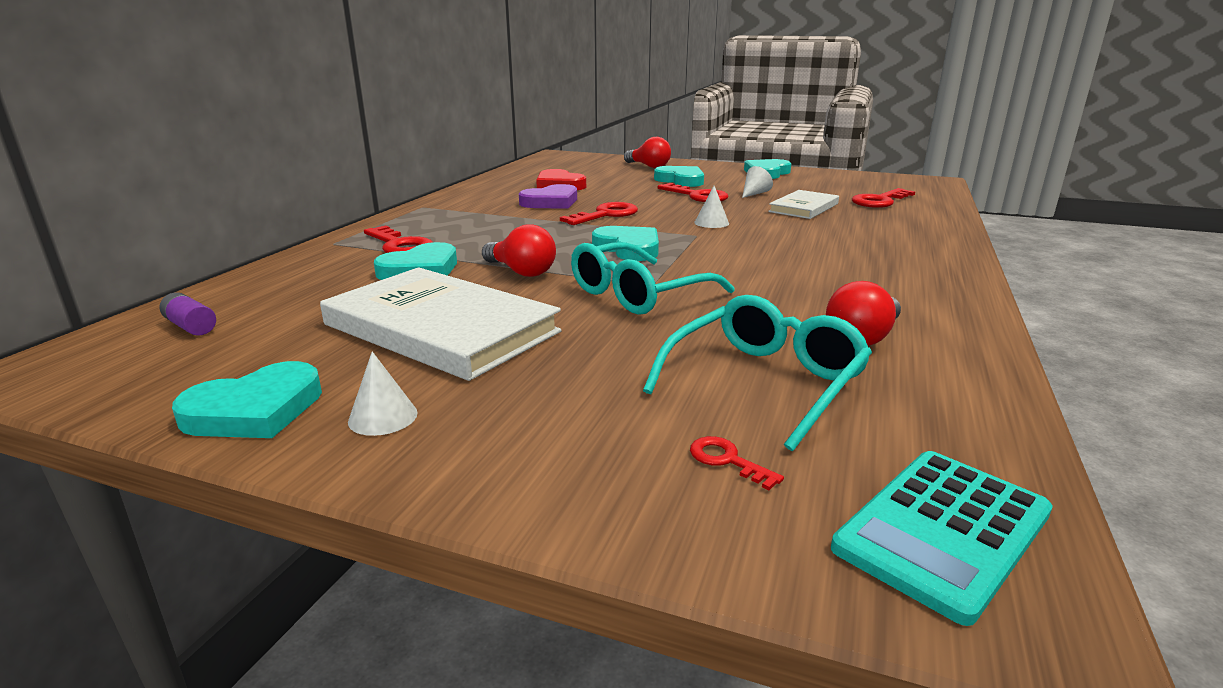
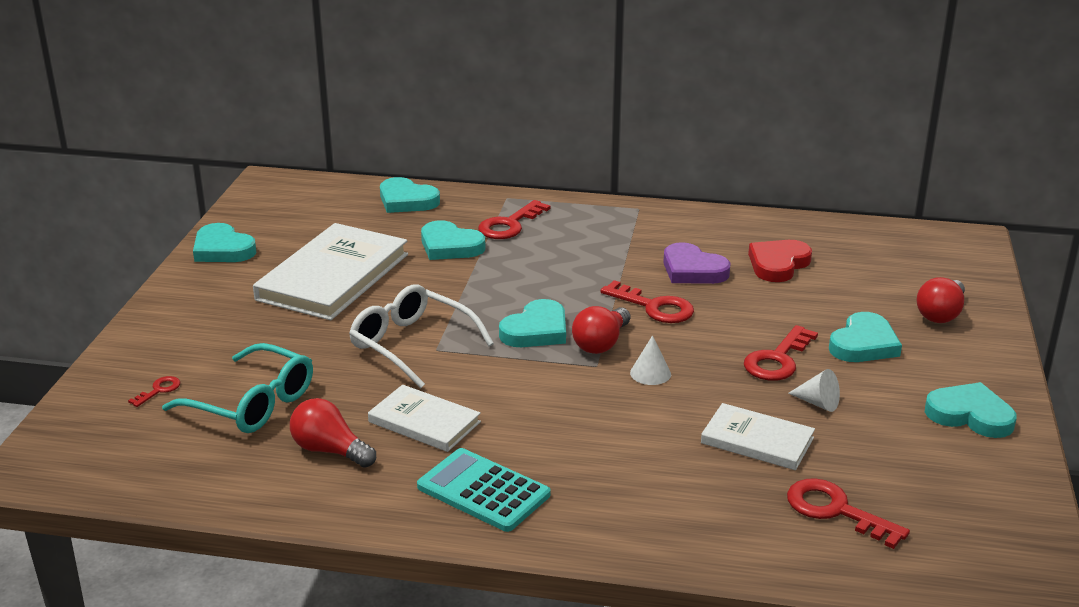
camera: 80 degrees right, 5 degrees up
(191, 326) = (329, 200): purple battery -> none
(269, 284) = (407, 200): none -> turquoise heart
(383, 417) = (213, 284): white cone -> none
(521, 272) = (455, 287): red light bulb -> red light bulb (601, 343)
(639, 294) = (412, 345): turquoise glasses -> white glasses
(796, 294) = (424, 422): none -> white book
(943, 530) = (87, 454): turquoise calculator -> turquoise calculator (483, 491)

